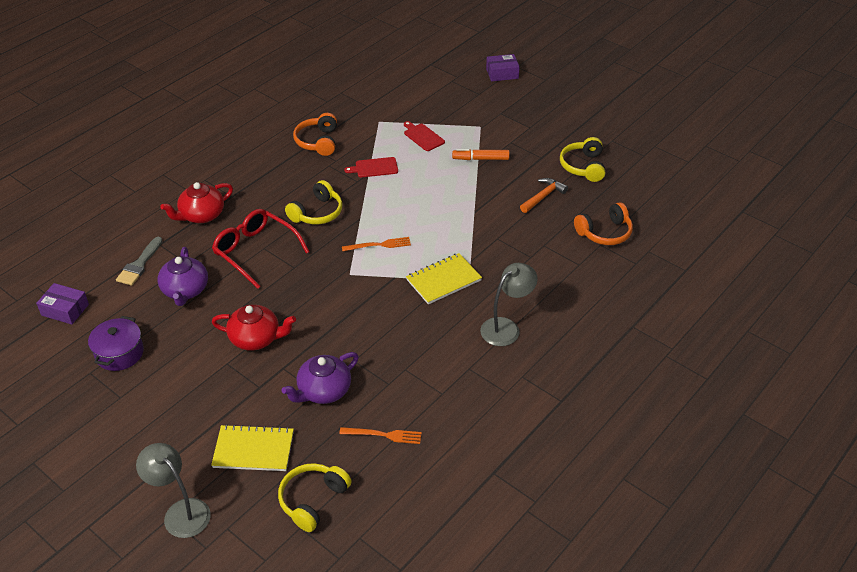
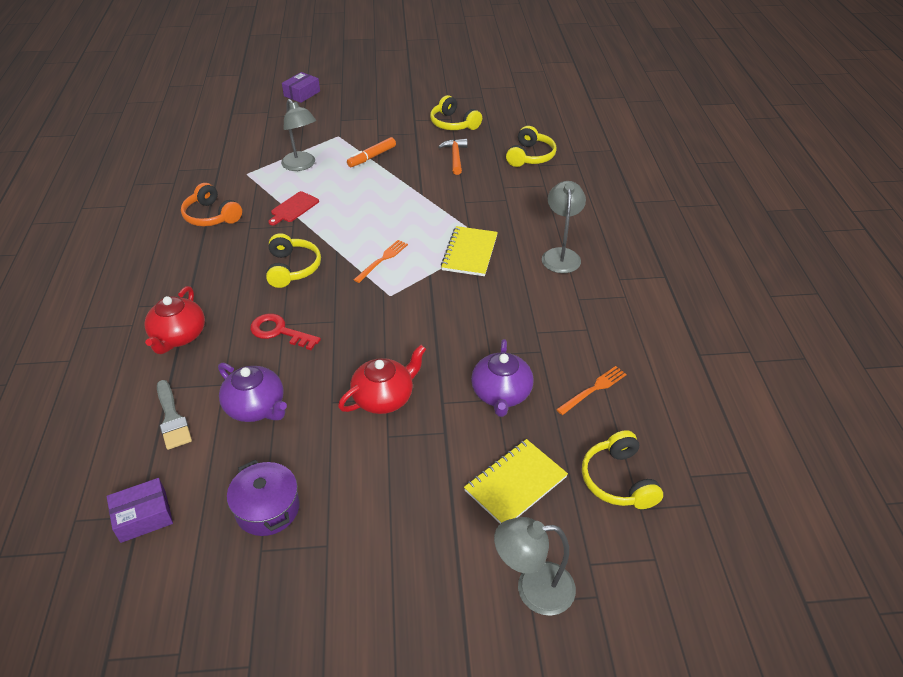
camera: 45 degrees left, 0 degrees up
(255, 251) = (279, 331): red glasses -> red key
(423, 136) = (302, 165): red cutting board -> grey lamp
(605, 233) = (530, 156): orange headphones -> yellow headphones

